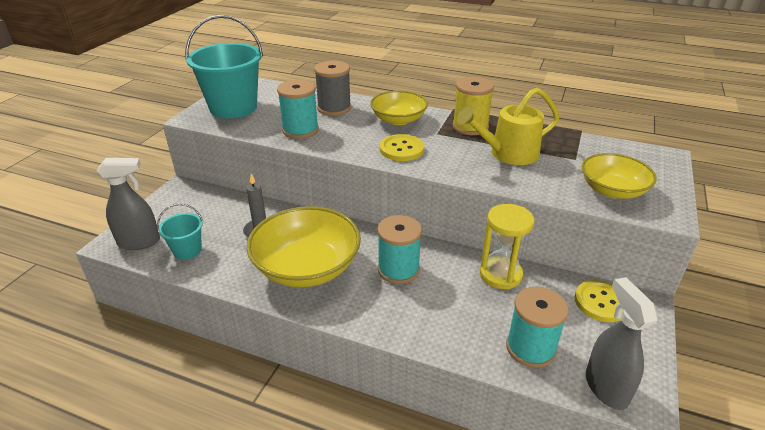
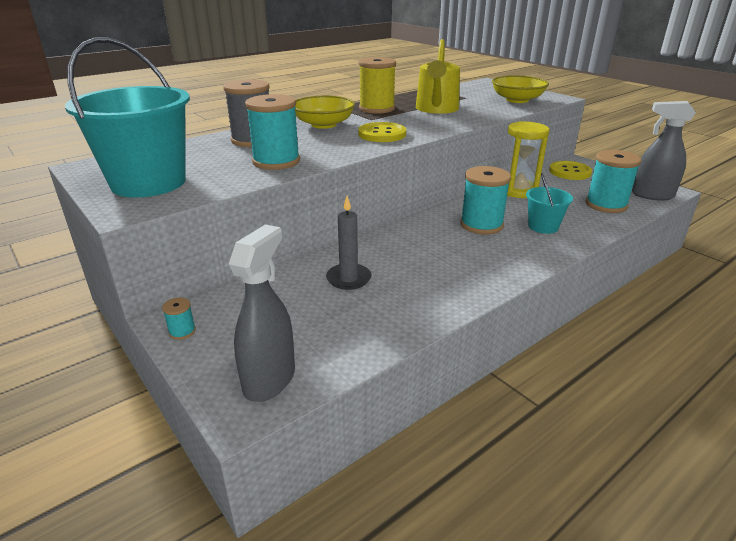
camera: 60 degrees left, 5 degrees down
(171, 196) = (182, 331): none -> turquoise spool
(187, 250) = (334, 339): turquoise bucket -> turquoise bucket (543, 226)
(307, 267) = (440, 266): yellow bowl -> none

